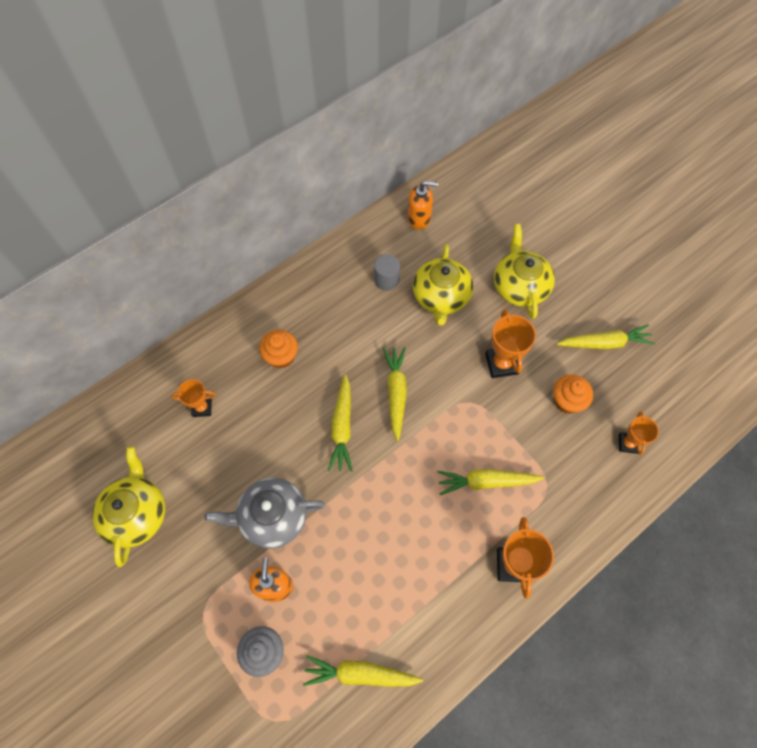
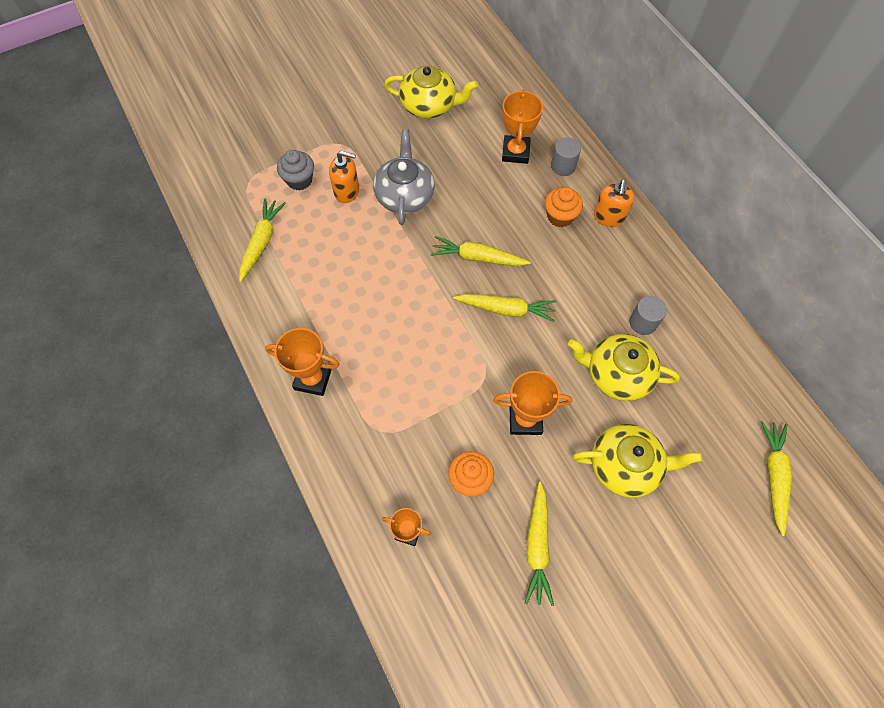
camera: 100 degrees right, 0 degrees up
(202, 408) = (515, 152): orange trophy -> orange trophy, size x1.58
(217, 359) = (563, 166): none -> grey cylinder
(419, 218) = (728, 371): orange soap dispenser -> orange soap dispenser (609, 217)
(486, 482) = (397, 373): yellow carrot -> yellow carrot (774, 476)

